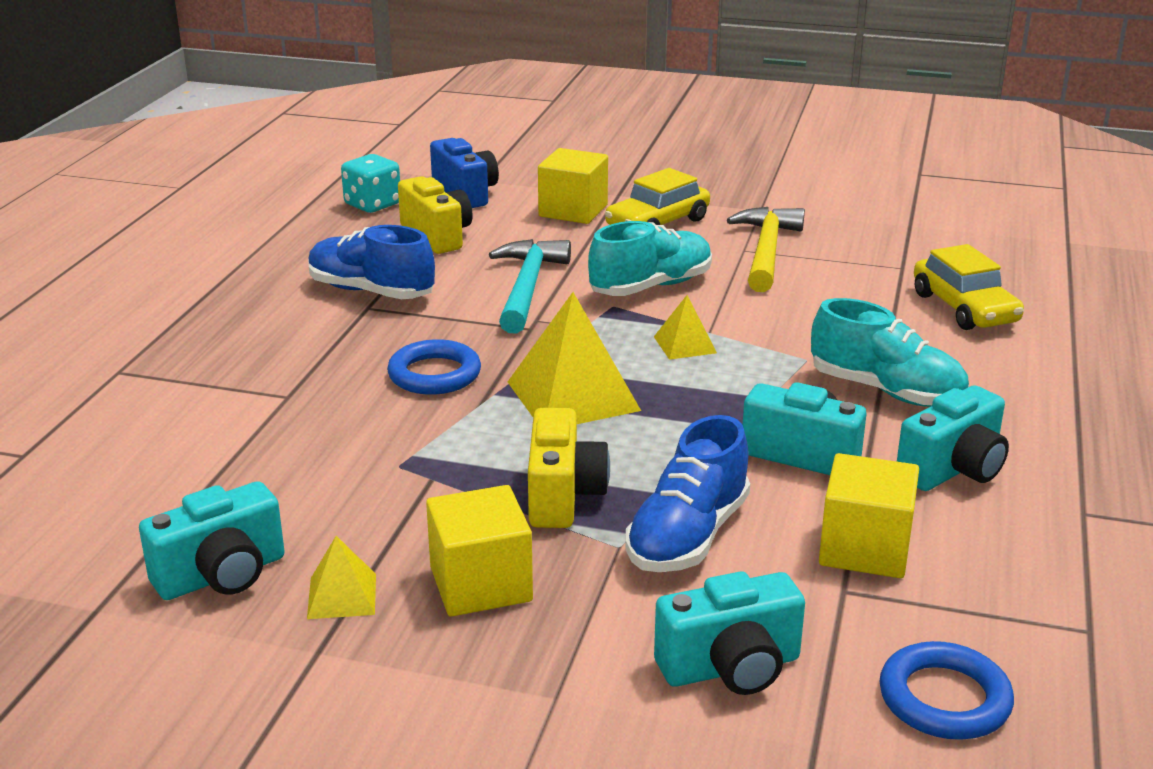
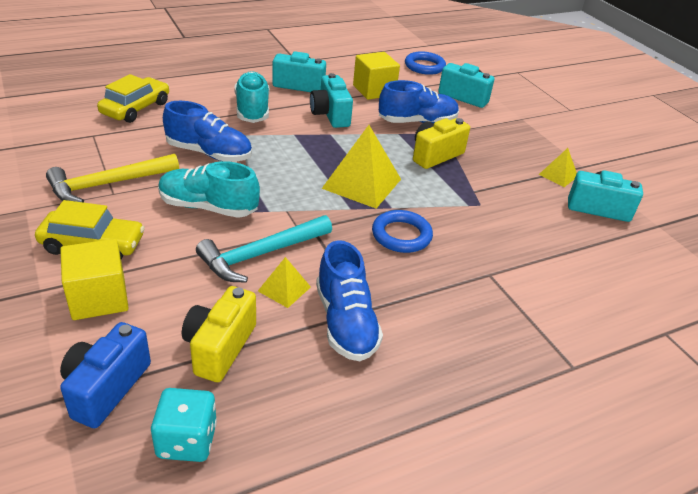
camera: 135 degrees left, 10 degrees up
(481, 584) = (505, 151): yellow cube -> none
(685, 344) = (269, 171): yellow pyramid -> yellow pyramid (284, 289)
(777, 320) = (209, 153): none -> blue shoe

